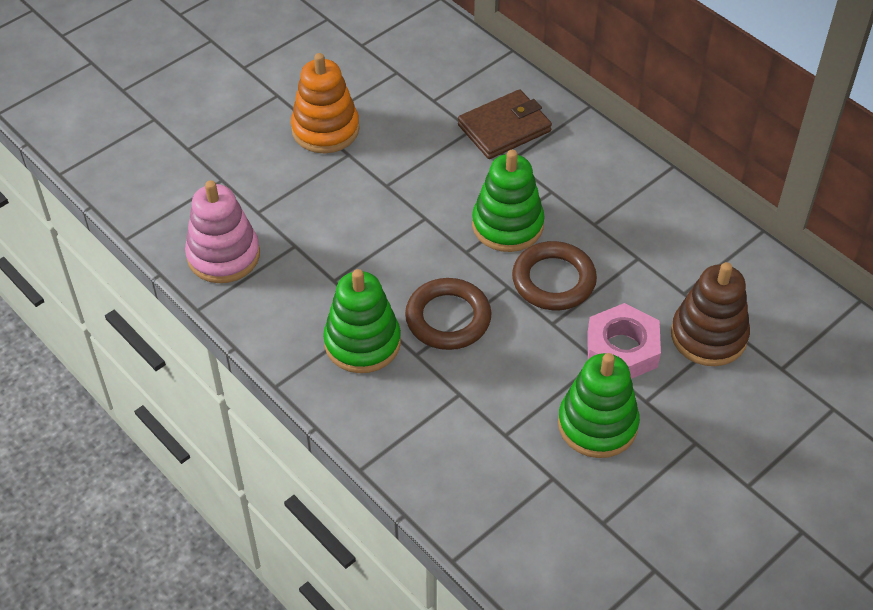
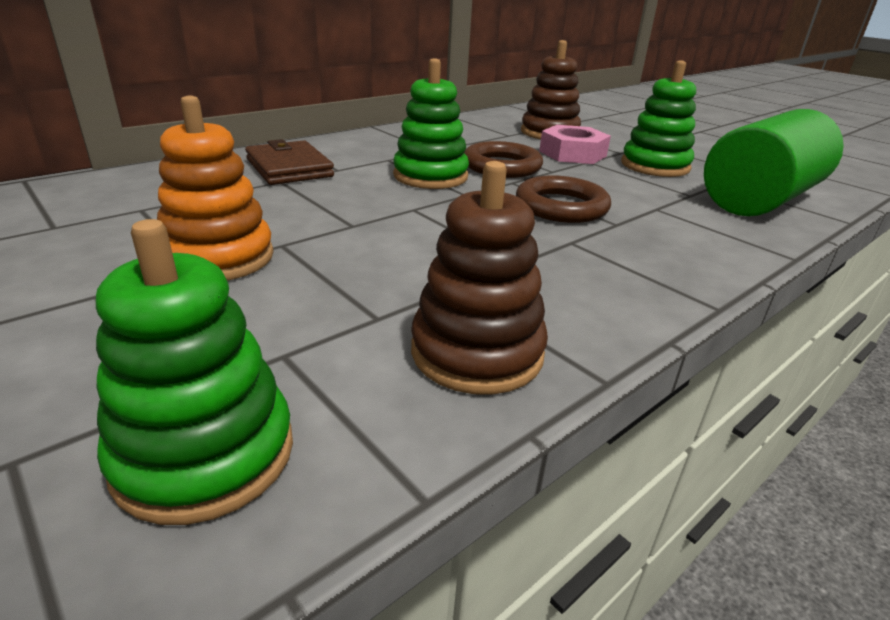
camera: 90 degrees left, 20 degrees down
(223, 255) = (477, 352): pink stacking toy -> brown stacking toy
(362, 342) = (614, 249): green stacking toy -> green stacking toy (205, 454)
(502, 496) = (759, 200): none -> green cylinder

